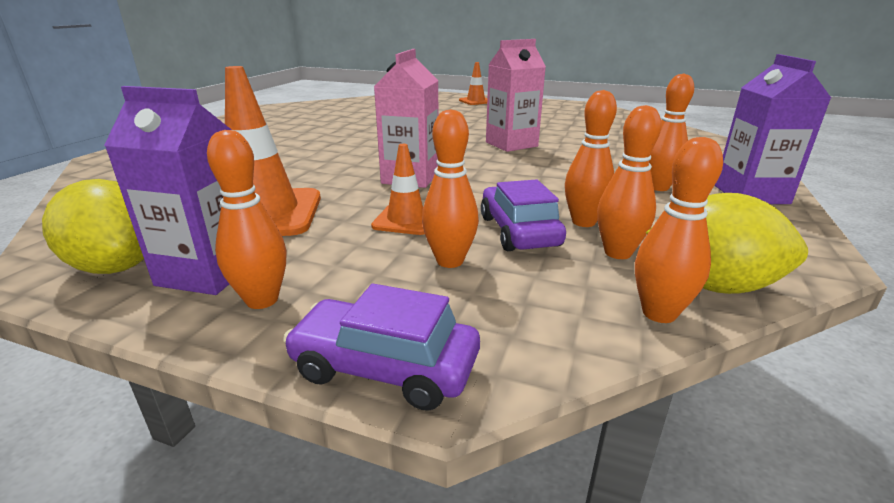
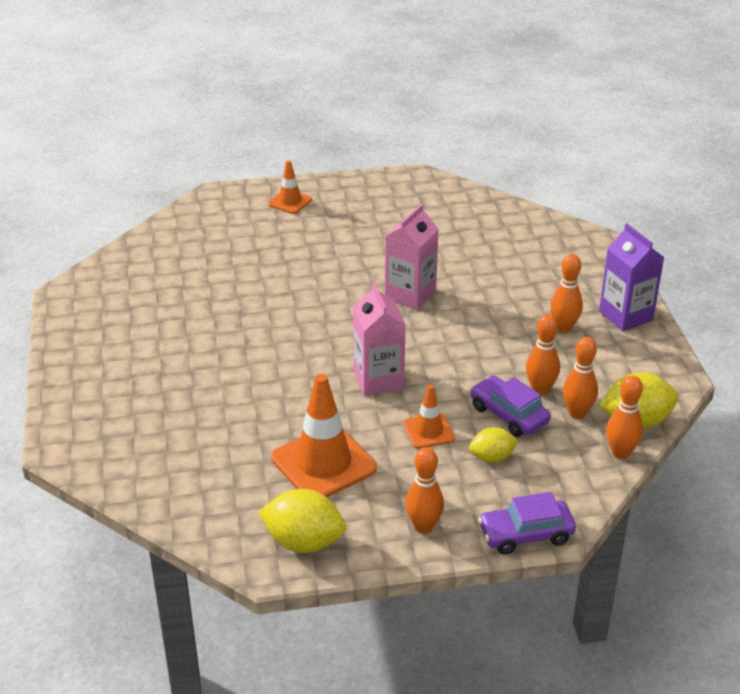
camera: 30 degrees left, 10 degrees up
(208, 272) = (366, 523): purple carton -> none
(450, 261) = (492, 457): orange bowling pin -> yellow lemon

